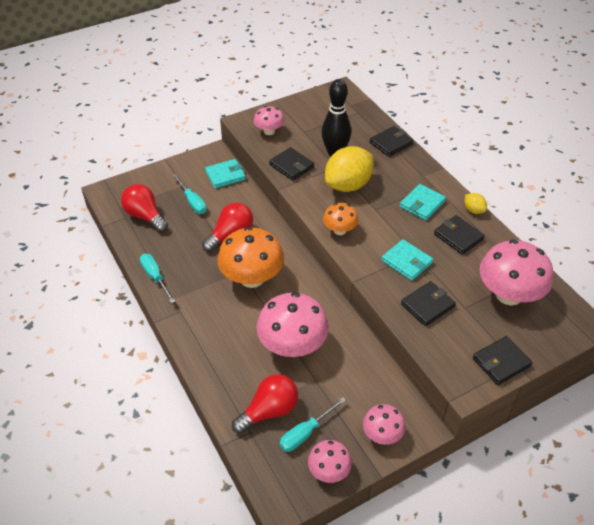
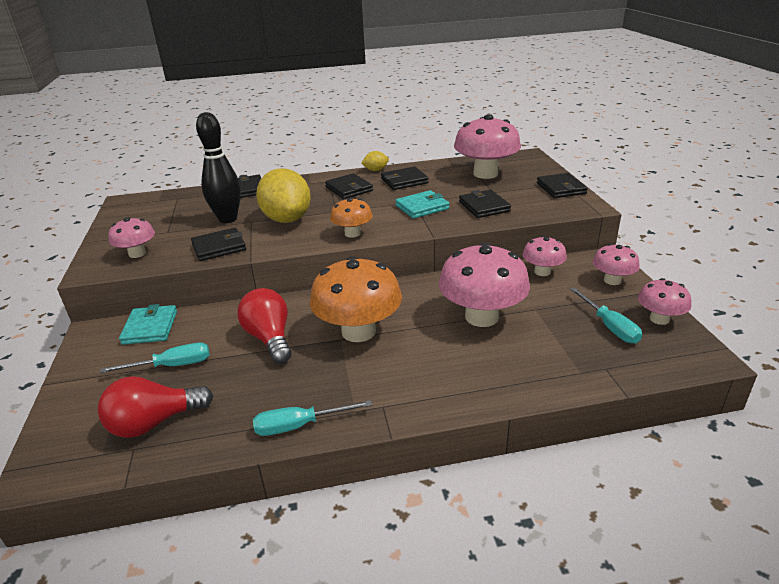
camera: 70 degrees left, 15 degrees down
(269, 411) = (576, 348): red light bulb -> none
(377, 379) = (542, 272): none -> pink mushroom
(422, 204) = (349, 189): turquoise wallet -> black wallet

